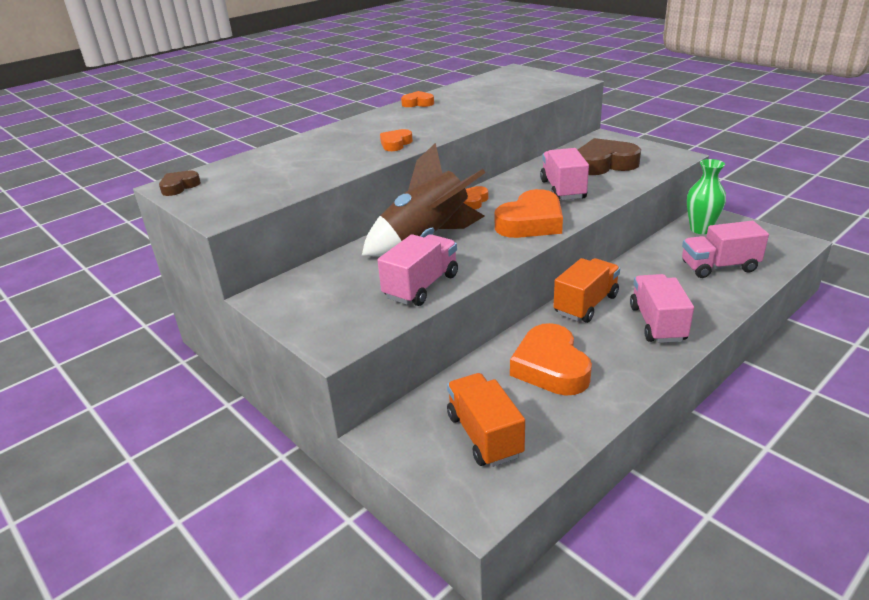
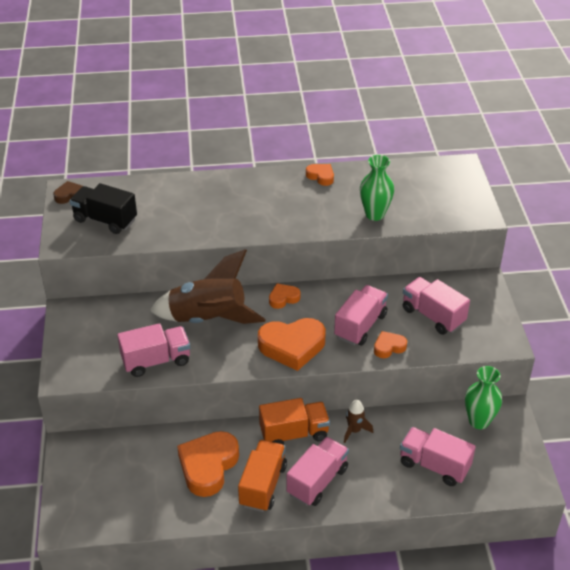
camera: 35 degrees right, 10 degrees up
(248, 186) = (105, 220): none -> black truck
(395, 144) = (240, 225): orange heart -> orange heart (389, 347)
(484, 435) = (117, 485): orange truck -> orange truck (263, 485)
(498, 104) = (375, 214): none -> green vase
(604, 164) = (433, 316): brown heart -> pink truck
(628, 278) = (354, 430): none -> brown rocket

